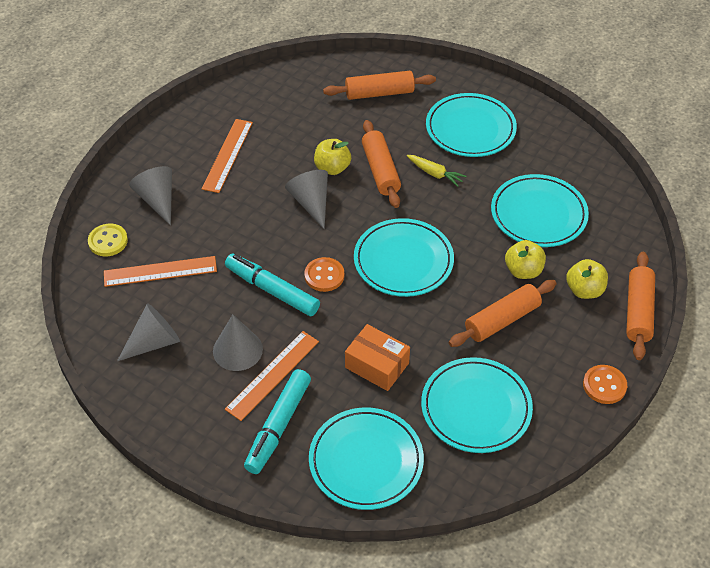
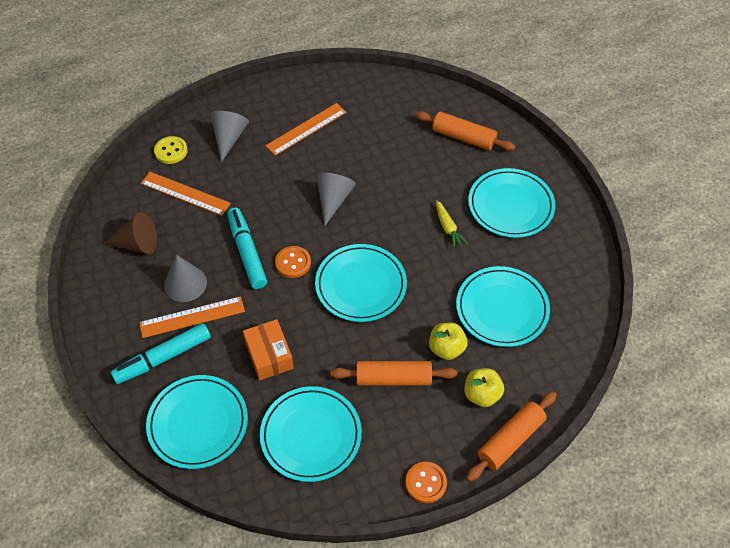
camera: 35 degrees right, 5 degrees up
(154, 342) = (137, 244): grey cone -> brown cone
(332, 168) = (373, 180): yellow apple -> none
(381, 170) = (408, 202): orange rolling pin -> none

